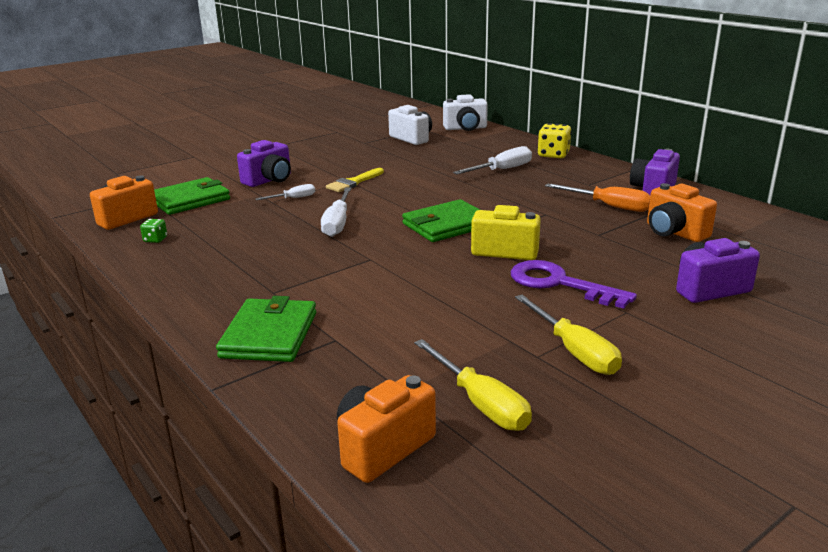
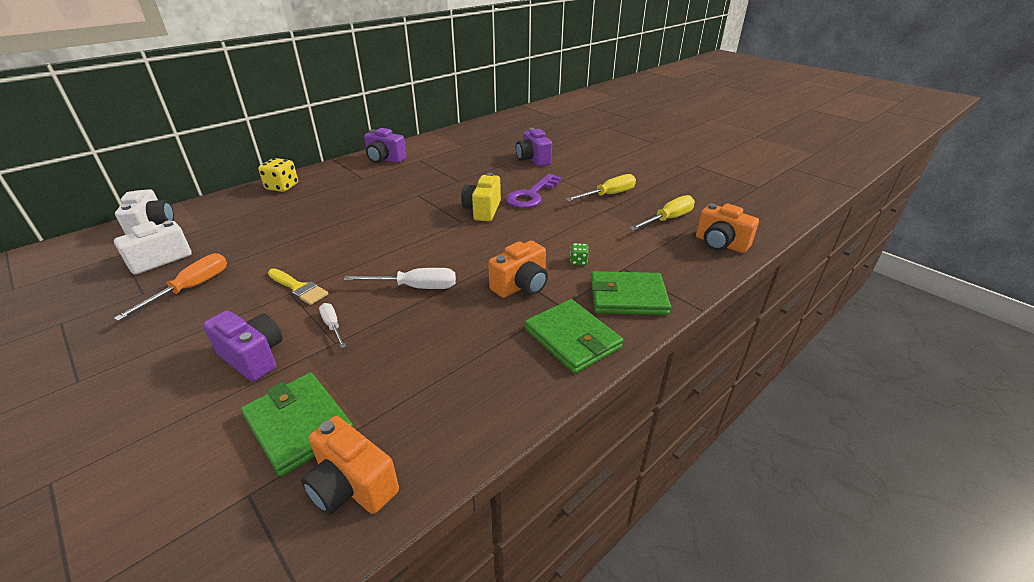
camera: 95 degrees left, 10 degrees up
(155, 239) = (439, 422): green dice -> green dice (578, 261)
(446, 225) = (432, 232): green wallet -> green wallet (572, 338)
(502, 170) = (308, 209): white screwdriver -> none
(609, 206) = (410, 174): orange screwdriver -> orange screwdriver (191, 288)
(674, 232) = (458, 160): orange camera -> orange camera (521, 286)

